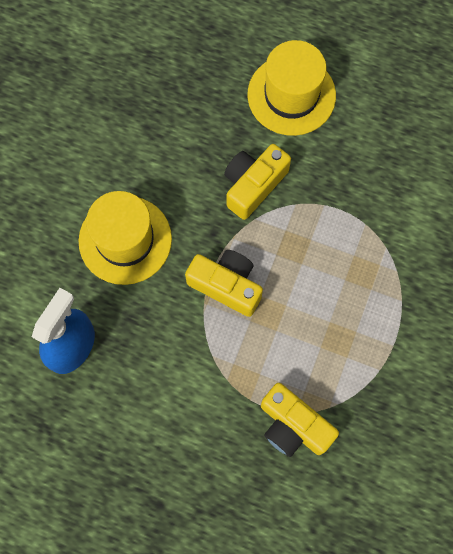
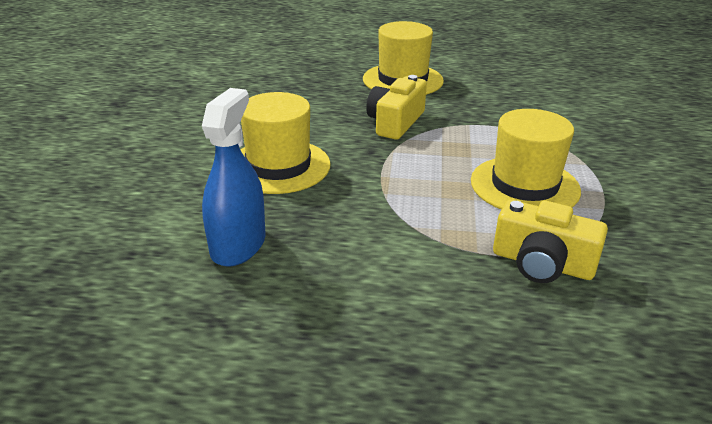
camera: 15 degrees left, 40 degrees down
(226, 285) = (402, 179): yellow camera -> none
(329, 321) = (524, 186): none -> yellow hat

